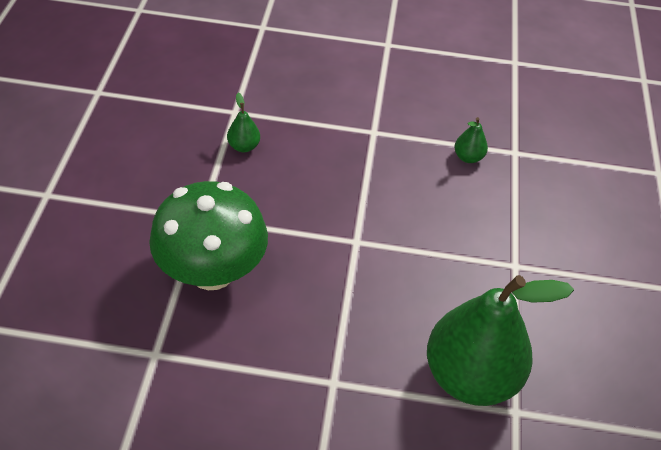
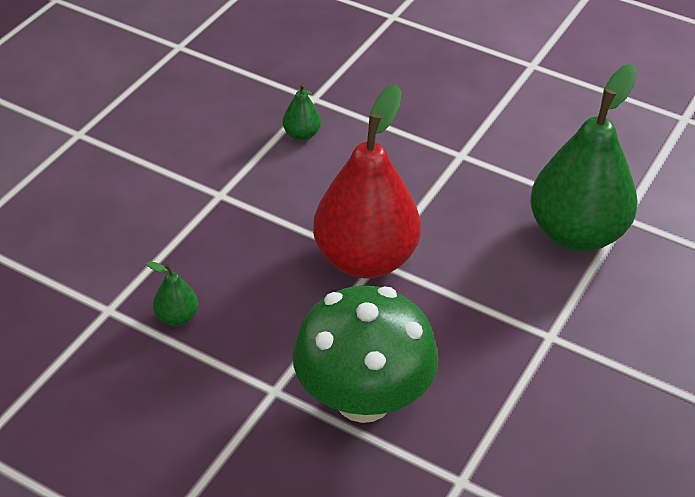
camera: 65 degrees left, 5 degrees down
(354, 234) = (365, 259): none -> red pear

